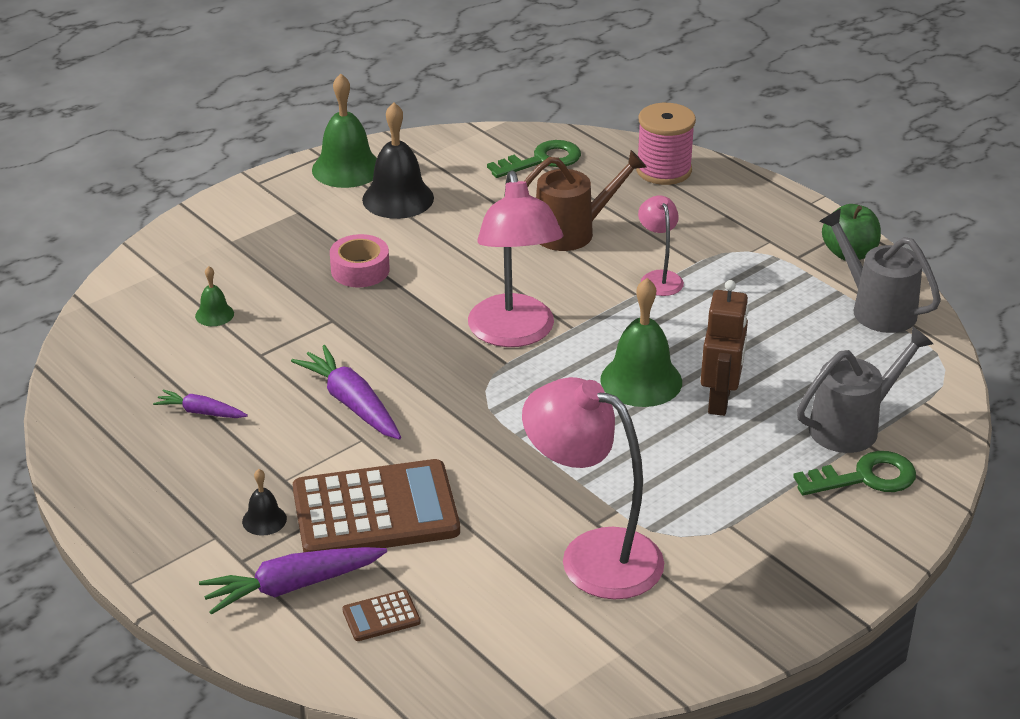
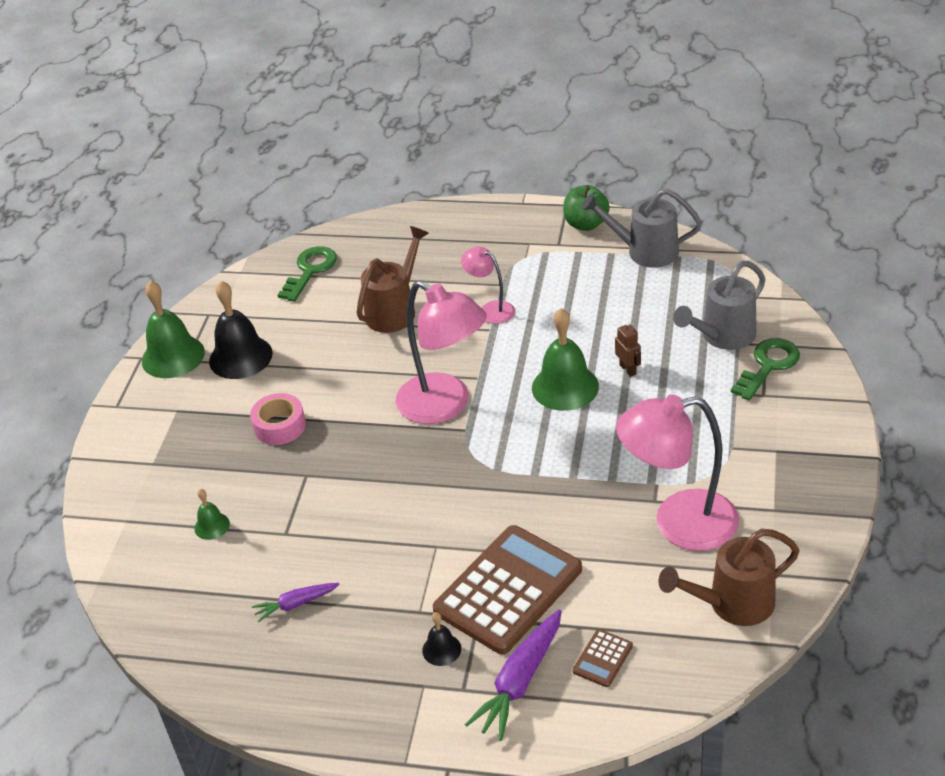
camera: 35 degrees left, 5 degrees up
(351, 403) = (396, 526): purple carrot -> none
(550, 652) = (732, 604): none -> brown watering can
(663, 170) = (402, 232): pink spool -> none
(720, 400) = (628, 369): brown robot -> brown robot, size x0.54
(853, 425) = (722, 336): grey watering can -> grey watering can turned 150 degrees counterclockwise

